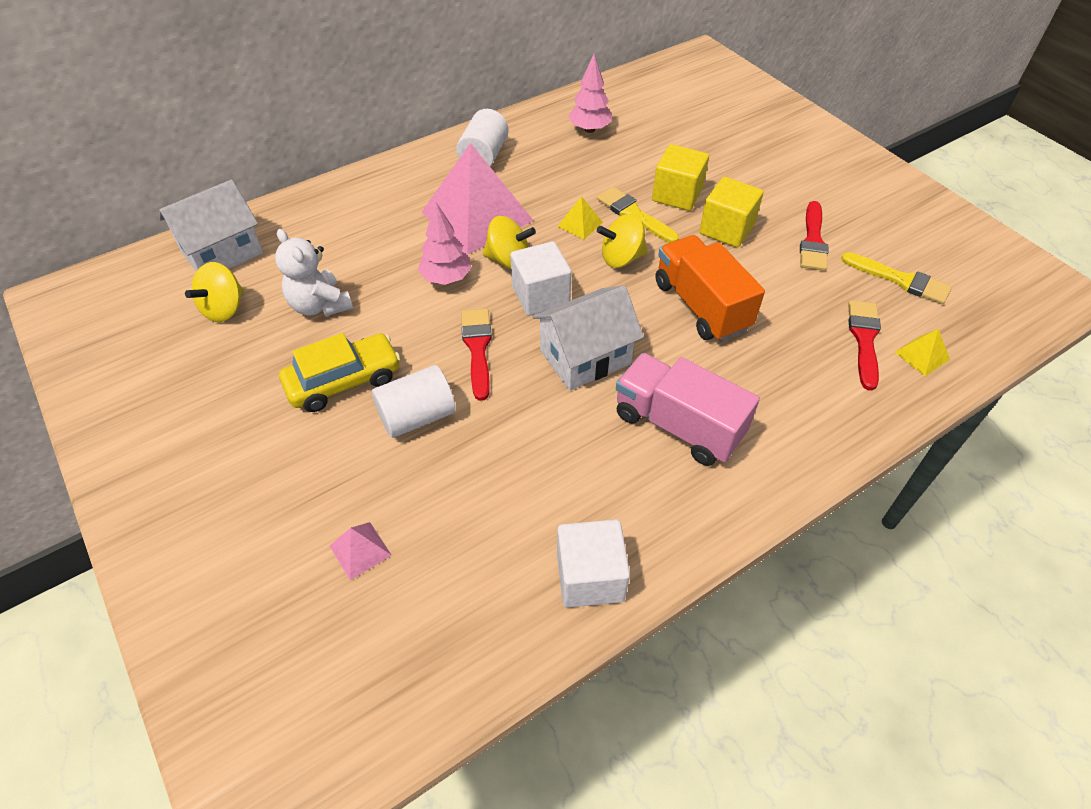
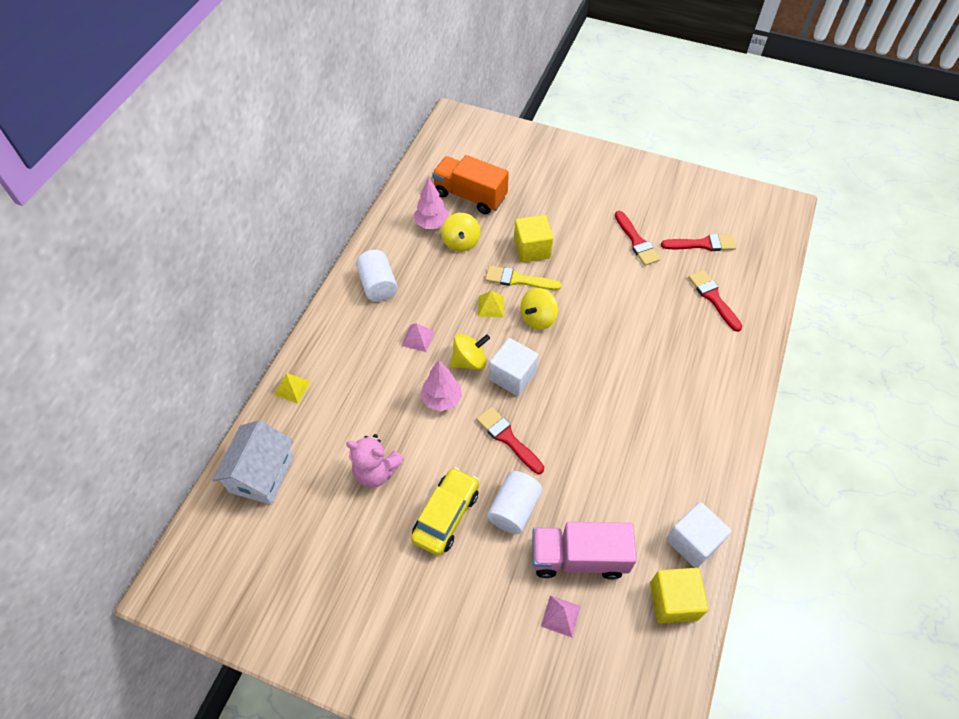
camera: 35 degrees left, 5 degrees up
(224, 309) = (310, 516): yellow spinning top -> yellow spinning top (461, 242)
(320, 305) = (376, 471): white teddy bear -> pink teddy bear
(477, 216) = (418, 338): pink pyramid -> pink pyramid, size x0.41
(585, 357) = (576, 404): white house -> none
(678, 425) = (662, 417): pink truck -> pink truck (578, 557)
(701, 306) = (611, 327): orange truck -> orange truck (470, 196)
(726, 229) = (582, 260): yellow cube -> yellow cube (673, 601)
(900, 280) = (702, 244): yellow brush -> red brush
(922, 355) = (748, 291): yellow pyramid -> yellow pyramid (292, 388)

